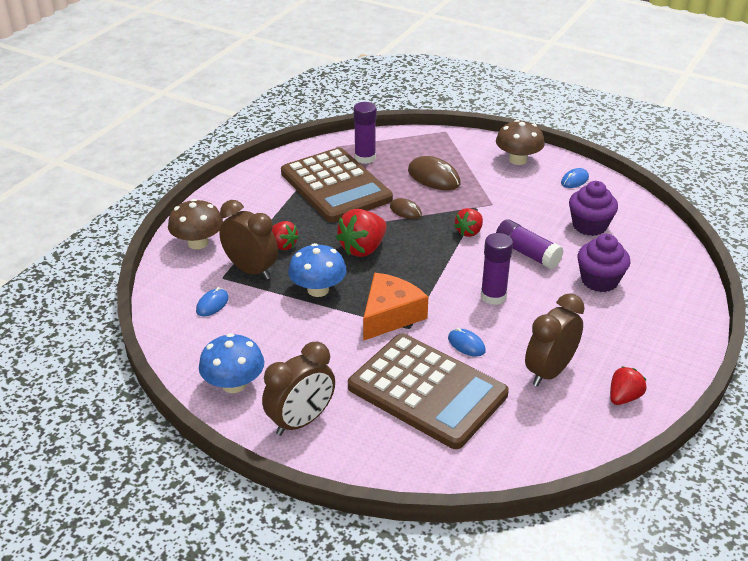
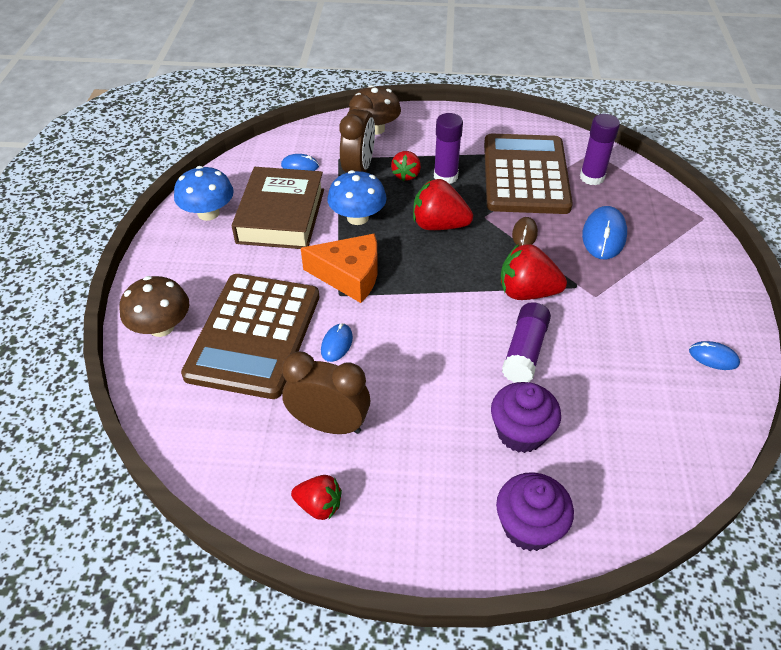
camera: 65 degrees right, 10 degrees up
(278, 335) = (281, 216): none -> brown book
(301, 421) = (180, 266): brown clock -> none
(336, 186) = (525, 175): brown calculator -> brown calculator turned 150 degrees clockwise
(433, 177) = (604, 236): brown mouse -> blue mouse
(469, 232) = (527, 292): red strawberry -> red strawberry, size x1.62
(493, 296) = (428, 343): purple glue stick -> purple glue stick (445, 176)
(518, 160) = (706, 293): brown mushroom -> brown mushroom (161, 327)
(589, 226) = (626, 396): purple cupcake -> purple cupcake (529, 526)

